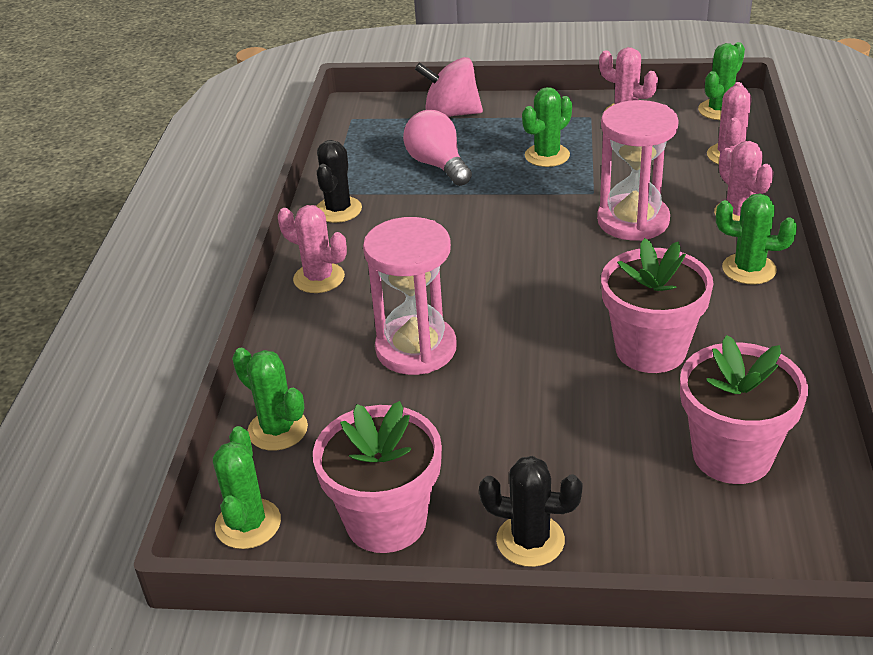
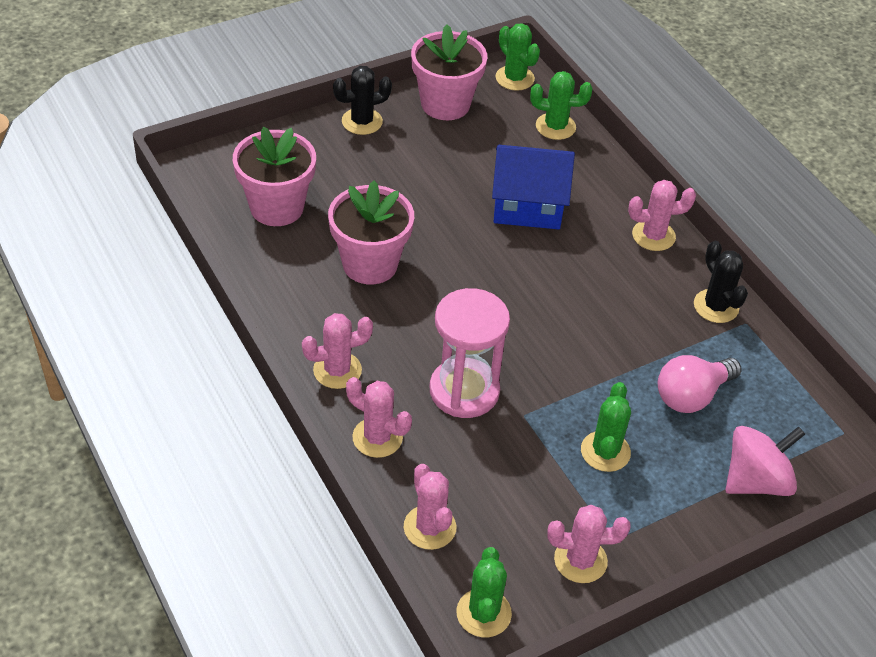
camera: 140 degrees right, 10 degrees up
(416, 349) = (527, 206): pink hourglass -> blue house
(438, 165) = (691, 396): pink light bulb -> pink light bulb turned 120 degrees clockwise
(749, 269) = (337, 370): green cactus -> pink cactus

